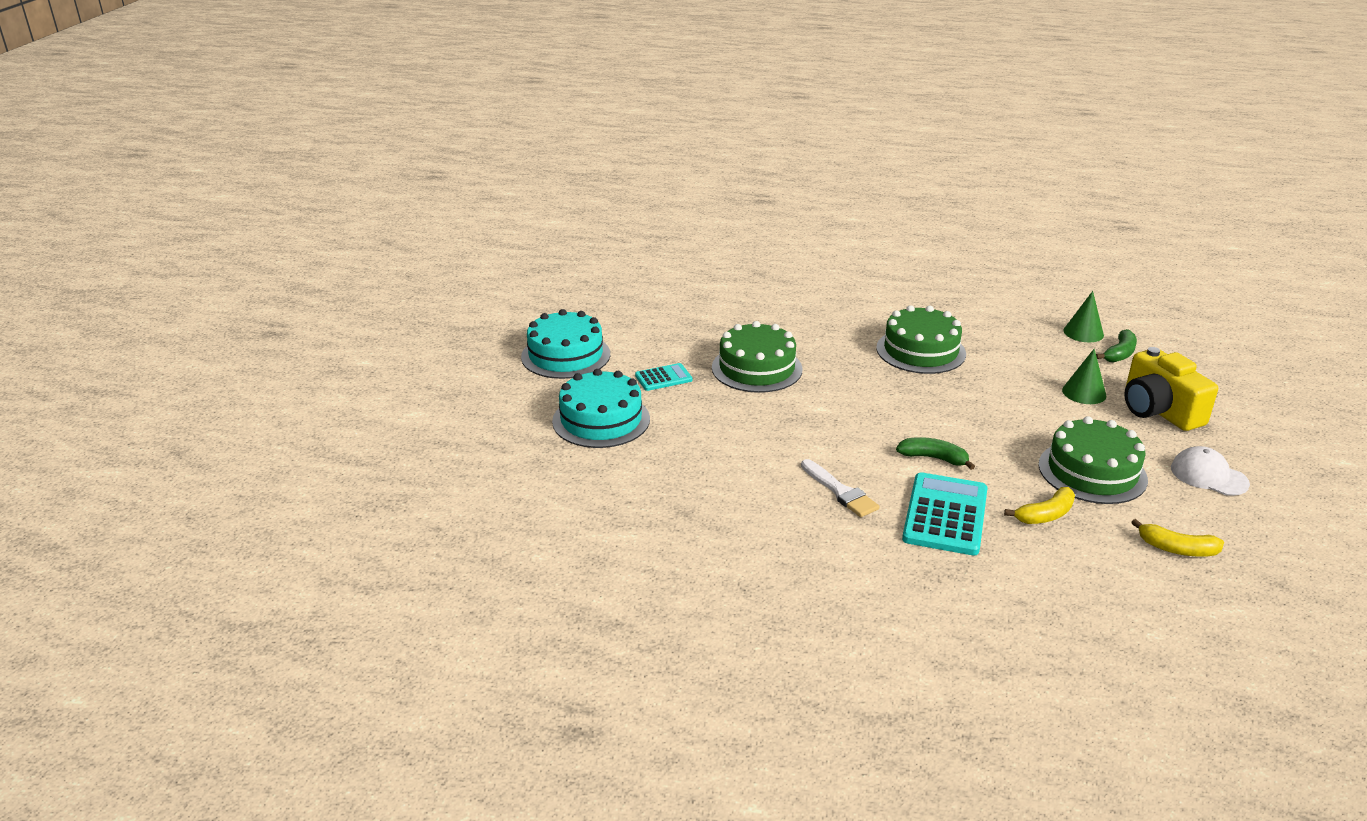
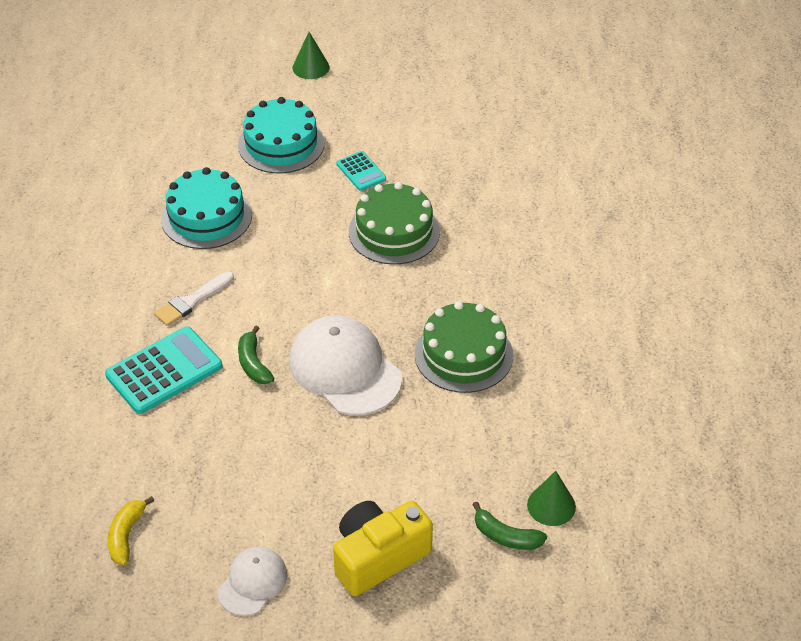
camera: 80 degrees right, 15 degrees up
(566, 355) = (387, 105): turquoise cake -> turquoise cake (206, 217)
(933, 458) = (253, 363): green banana -> green banana turned 150 degrees clockwise
(940, 409) = (345, 369): none -> white cap
(945, 515) = (164, 371): turquoise calculator -> turquoise calculator turned 45 degrees counterclockwise
(1045, 515) = (171, 442): yellow banana -> none
(1084, 393) = (403, 492): green cone -> green cone (311, 67)
(1092, 472) = (246, 484): green cake -> none

